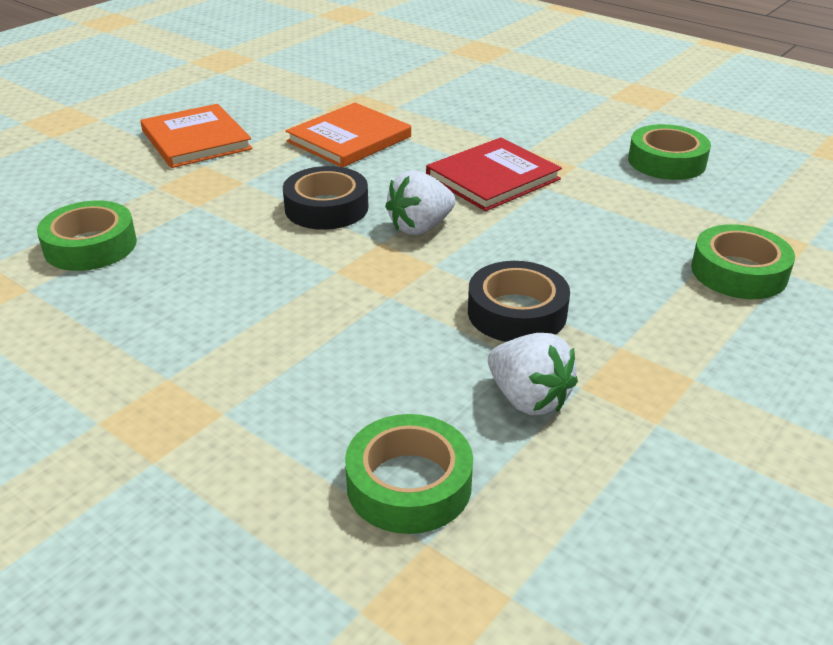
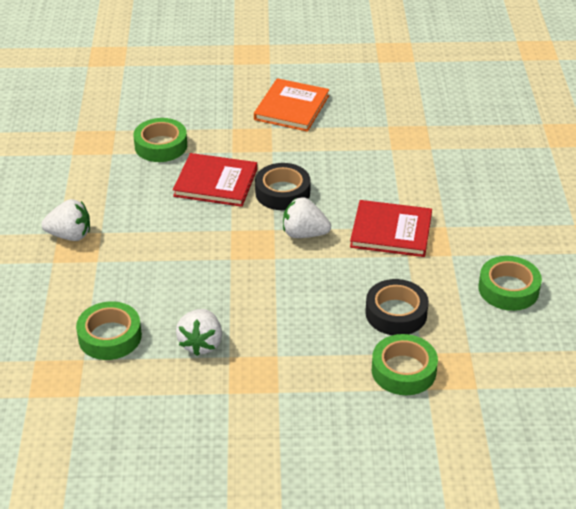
camera: 50 degrees right, 5 degrees up
(124, 412) = (70, 235): none -> white strawberry
(231, 241) = (215, 182): none -> red book
(349, 139) = (364, 156): orange book -> none
(517, 312) = (265, 307): black tape -> black tape (396, 313)

